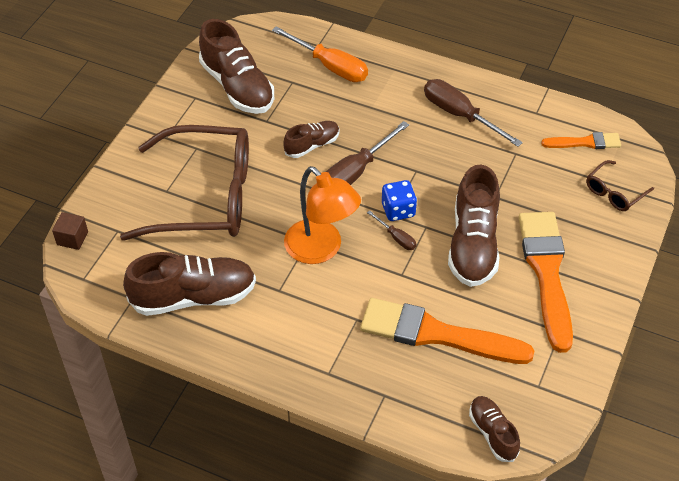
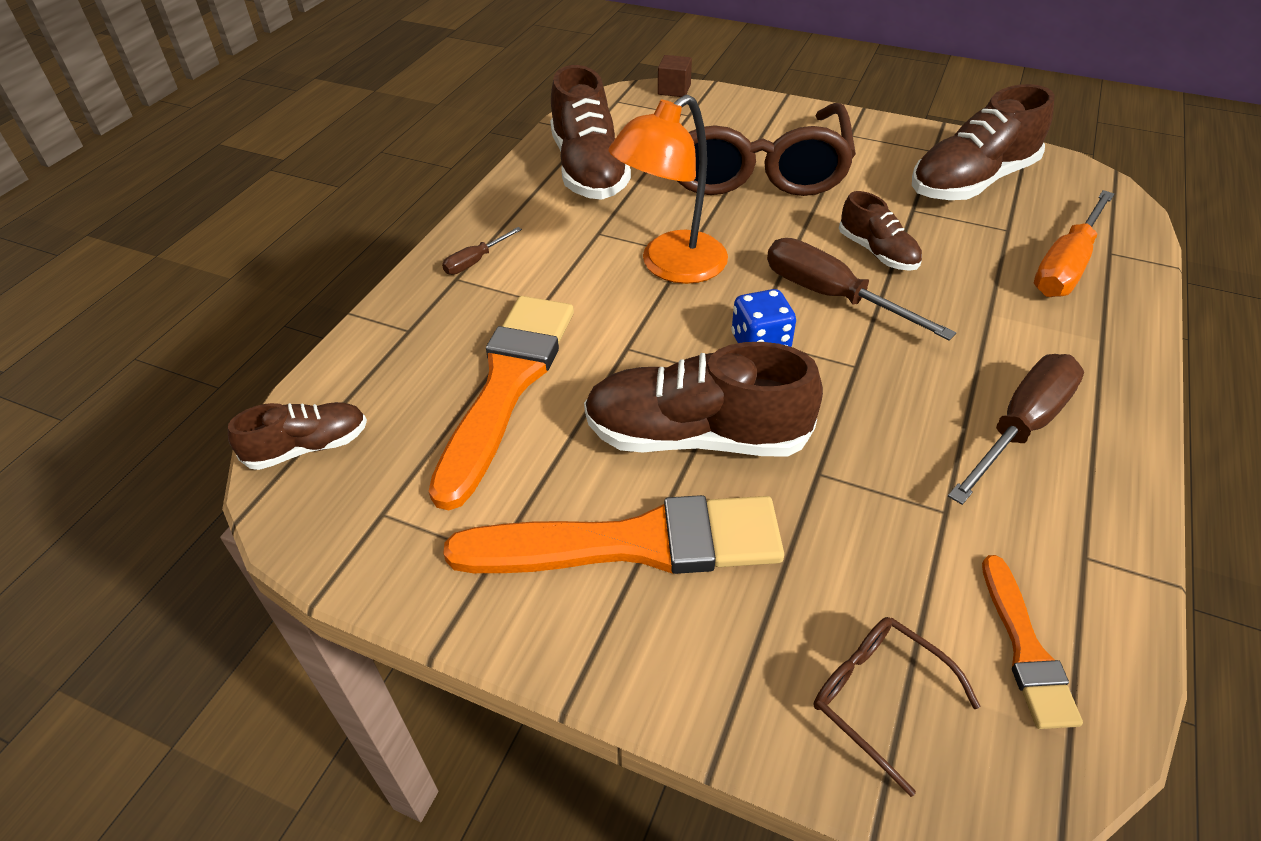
camera: 90 degrees right, 5 degrees down
(396, 237) = (701, 342): brown screwdriver -> brown screwdriver (475, 261)

